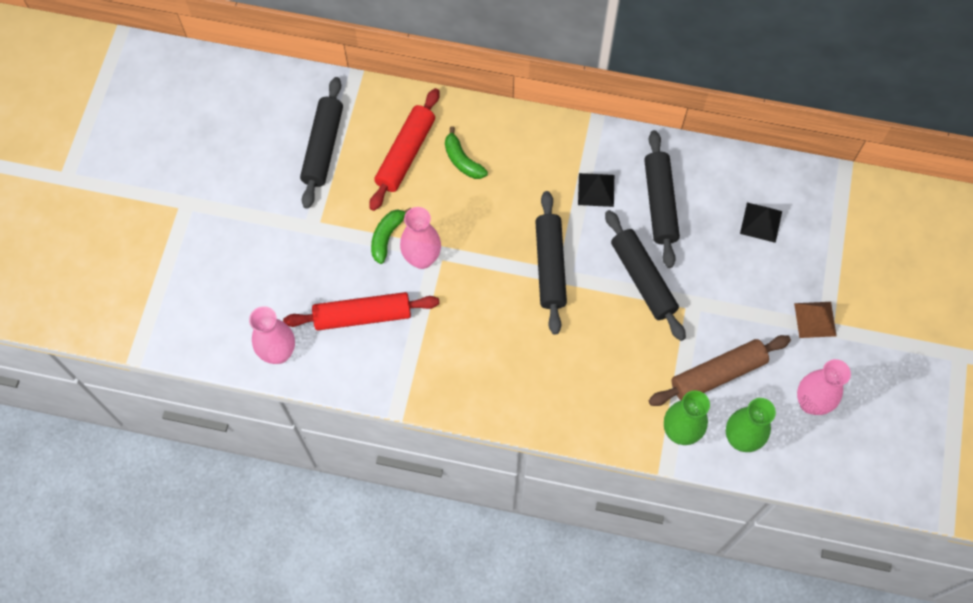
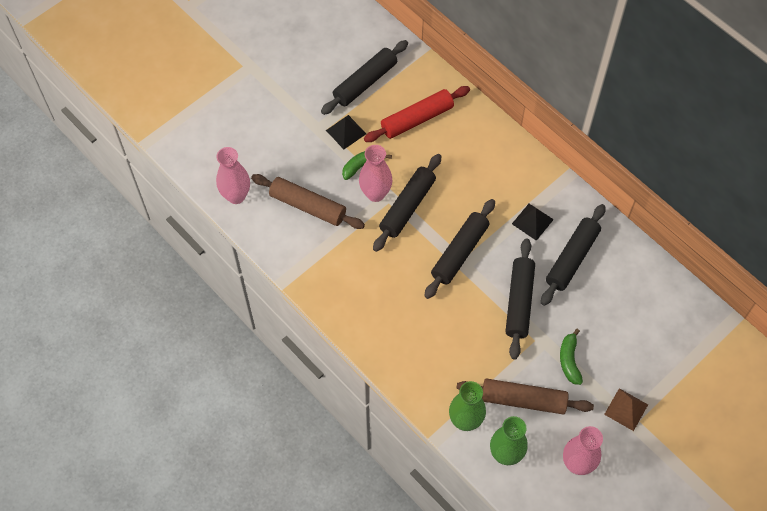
camera: 35 degrees right, 5 degrees down
(362, 315) = (308, 206): red rolling pin -> brown rolling pin
(462, 160) = (453, 146): green banana -> green banana (569, 360)
(464, 252) = (407, 206): none -> black rolling pin
(761, 222) = (638, 317): black pyramid -> black pyramid (346, 132)

